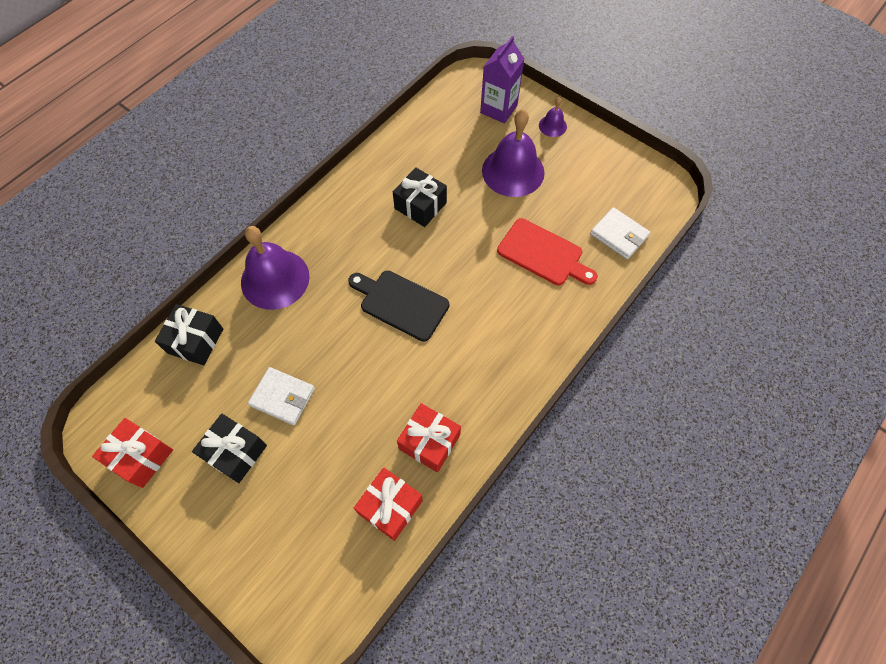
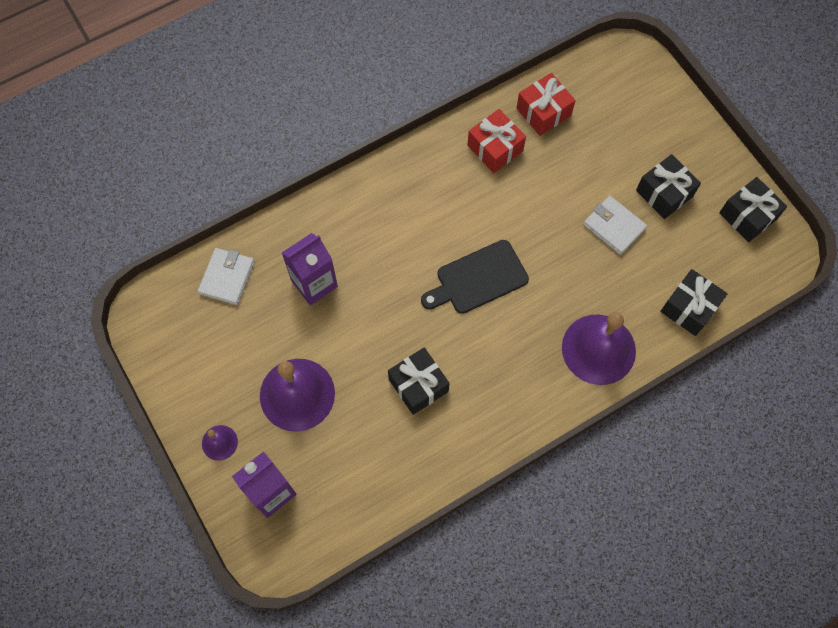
camera: 160 degrees left, 5 degrees up
(141, 457) = (747, 216): red gift -> black gift
(401, 304) = (478, 279): black cutting board -> black cutting board turned 105 degrees clockwise
(543, 254) = (314, 283): red cutting board -> purple carton
(619, 235) = (227, 277): white wallet -> white wallet turned 45 degrees clockwise

